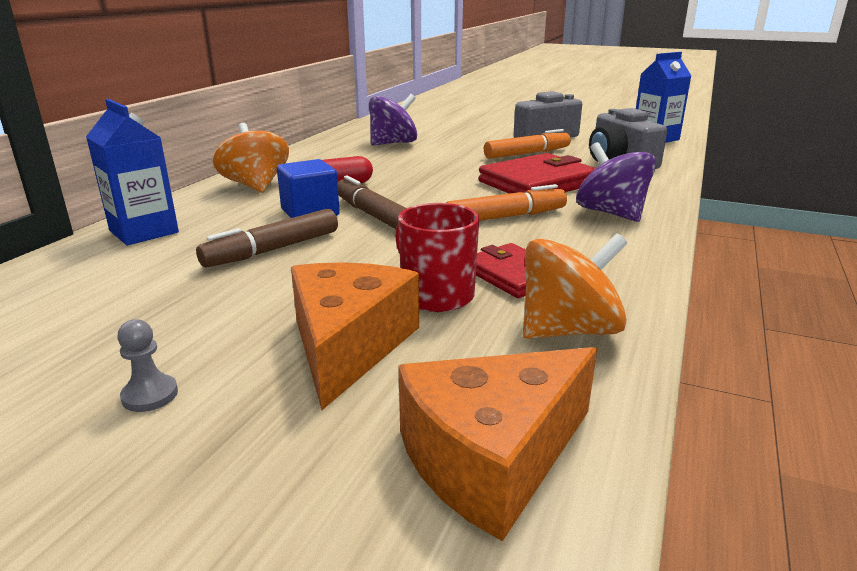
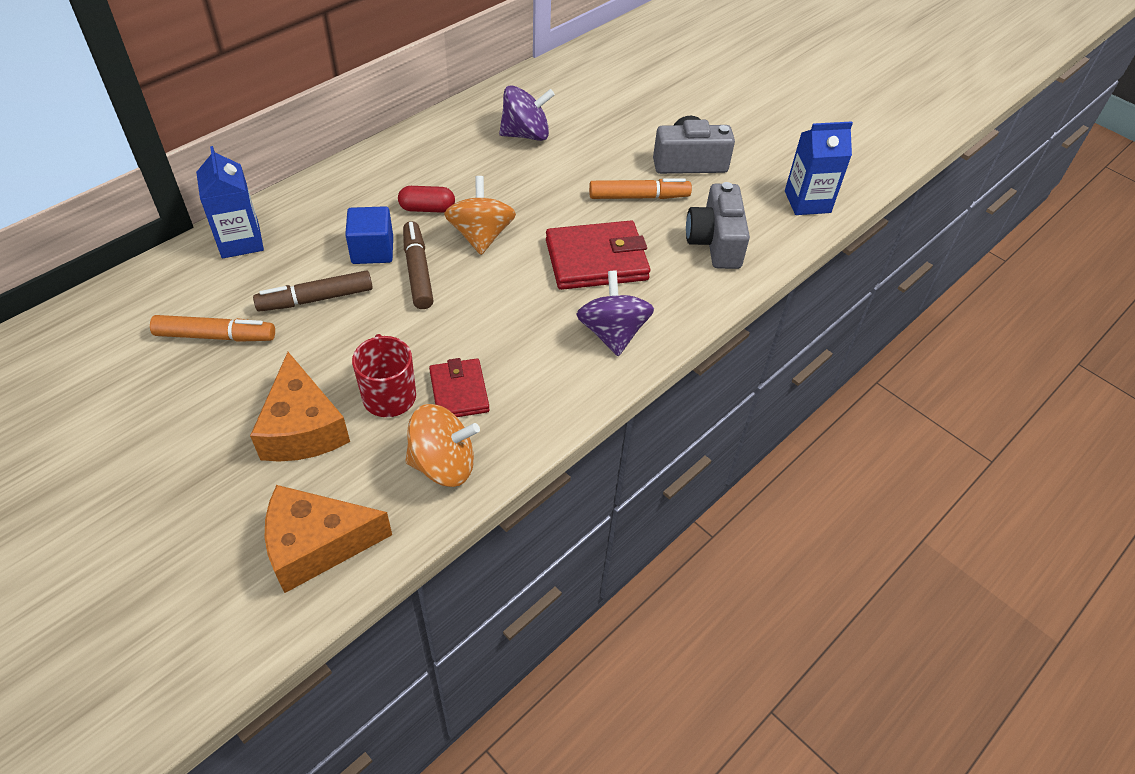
camera: 20 degrees right, 25 degrees up
(150, 395) = (178, 431): grey pawn -> none
(255, 186) = (354, 189): orange spinning top -> orange spinning top (481, 236)
(348, 345) = (302, 428): orange cheese -> orange cheese turned 135 degrees clockwise
(505, 217) = (519, 309): orange marker -> orange marker (215, 336)

